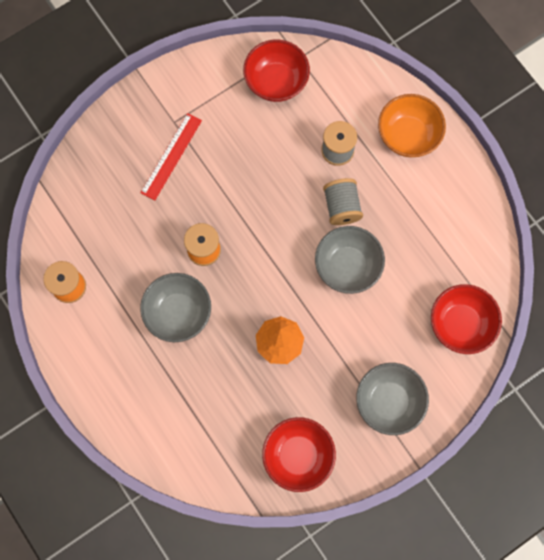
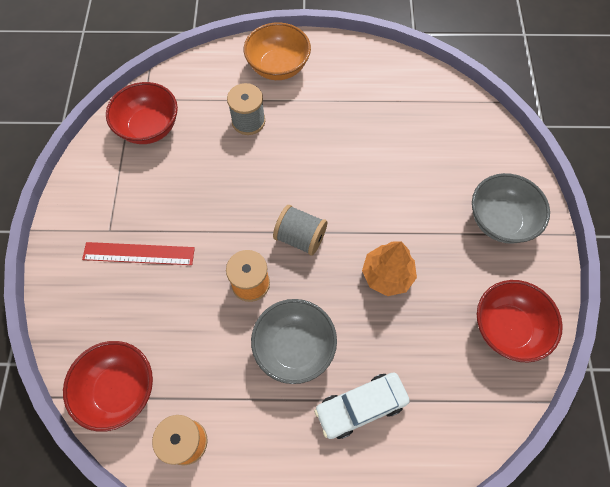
camera: 55 degrees left, 10 degrees down
(168, 385) = (361, 406): none -> white car
(171, 156) = (138, 254): red ruler -> red ruler turned 60 degrees counterclockwise
(341, 207) = (300, 148): grey spool -> grey spool (300, 237)
(347, 266) = (355, 177): grey bowl -> none
(460, 324) = (464, 128): red bowl -> red bowl (119, 390)

